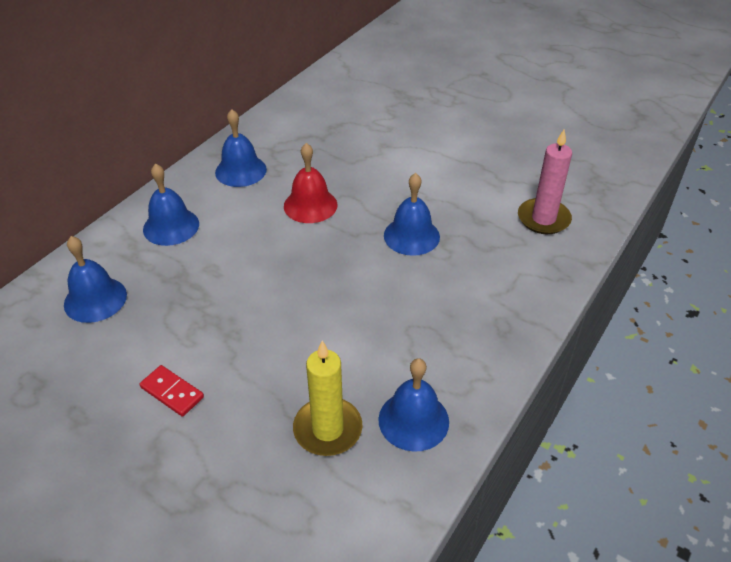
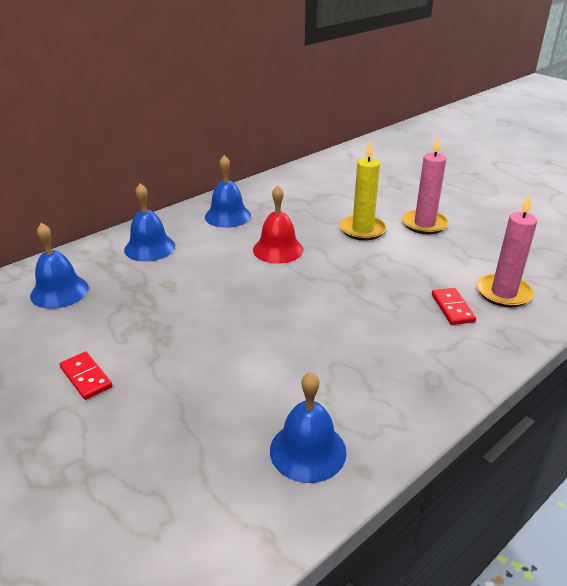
camera: 15 degrees right, 10 degrees down
(327, 429) = (216, 440): yellow candle -> yellow candle (362, 230)
(411, 236) = (364, 287): blue bell -> none
(449, 148) = (424, 224): none -> pink candle
(501, 245) = (452, 308): none -> red domino

